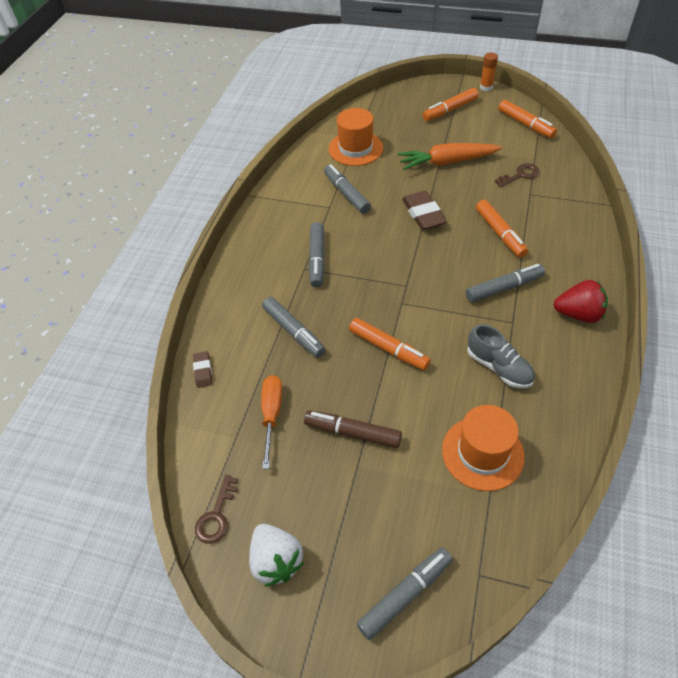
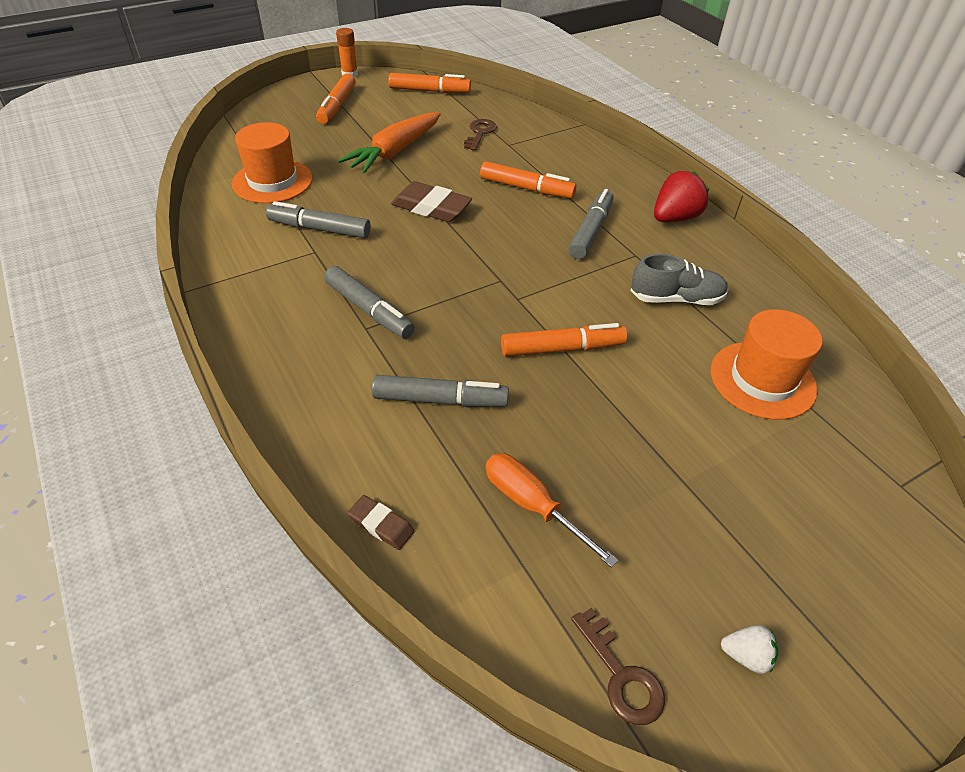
camera: 50 degrees left, 5 degrees down
(276, 561) = (746, 655): white strawberry -> white strawberry, size x0.52
(352, 433) = (637, 454): brown marker -> none
(405, 595) = (884, 562): grey marker -> none

